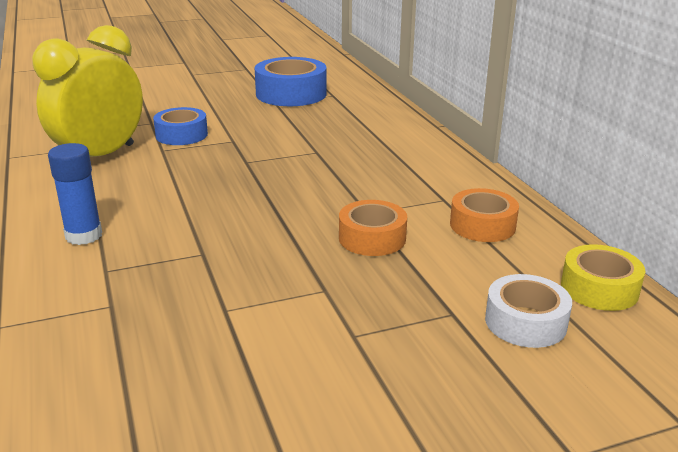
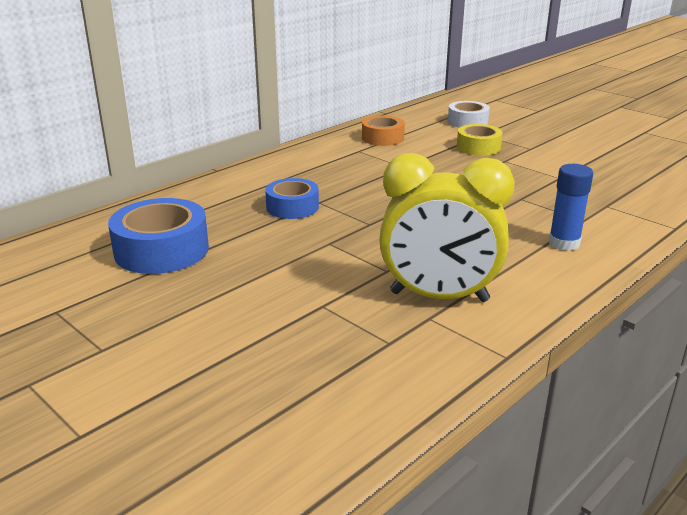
camera: 115 degrees left, 0 degrees up
(181, 135) = (341, 273): blue tape -> blue tape (292, 207)
(372, 238) = (435, 159): orange tape -> none
(599, 288) = (418, 113): yellow tape -> yellow tape (478, 147)

